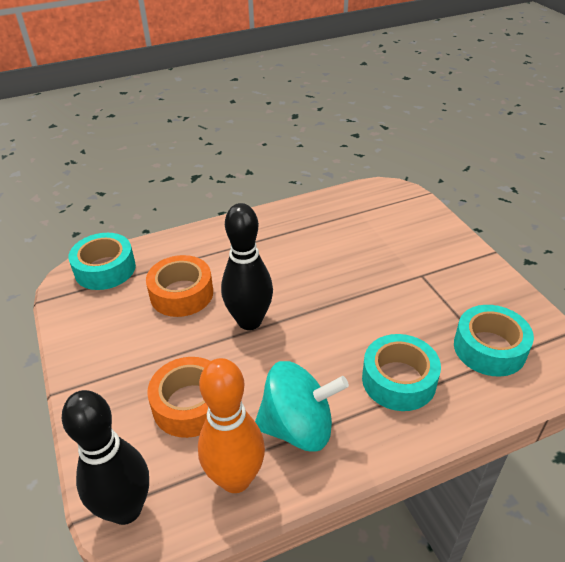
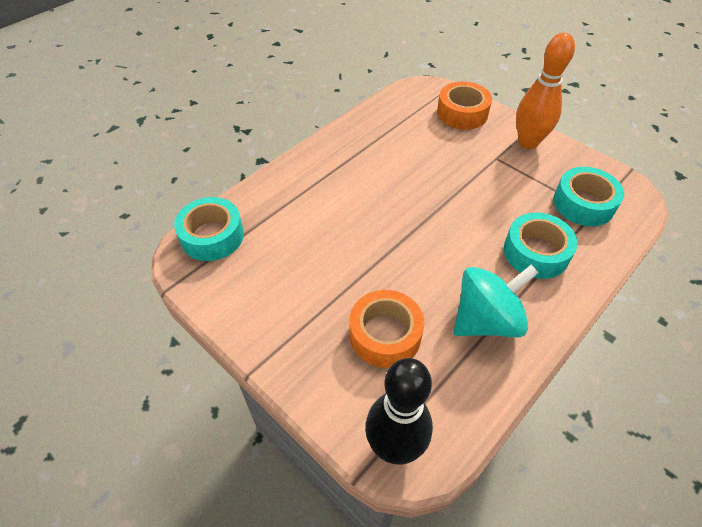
camera: 25 degrees left, 10 degrees up
(181, 294) = (305, 237): orange tape -> orange tape (462, 113)
(235, 479) = (466, 382): orange bowling pin -> orange bowling pin (528, 142)
(249, 321) = (384, 243): black bowling pin -> none

